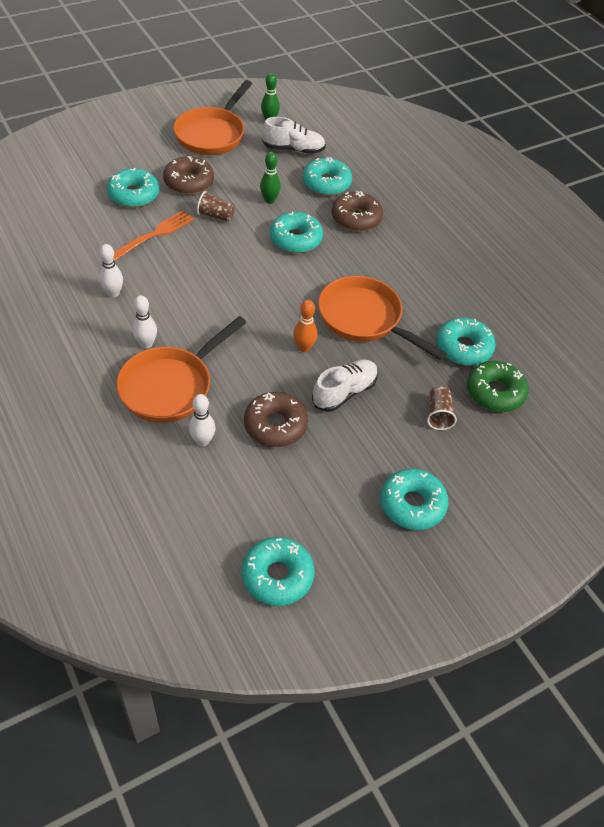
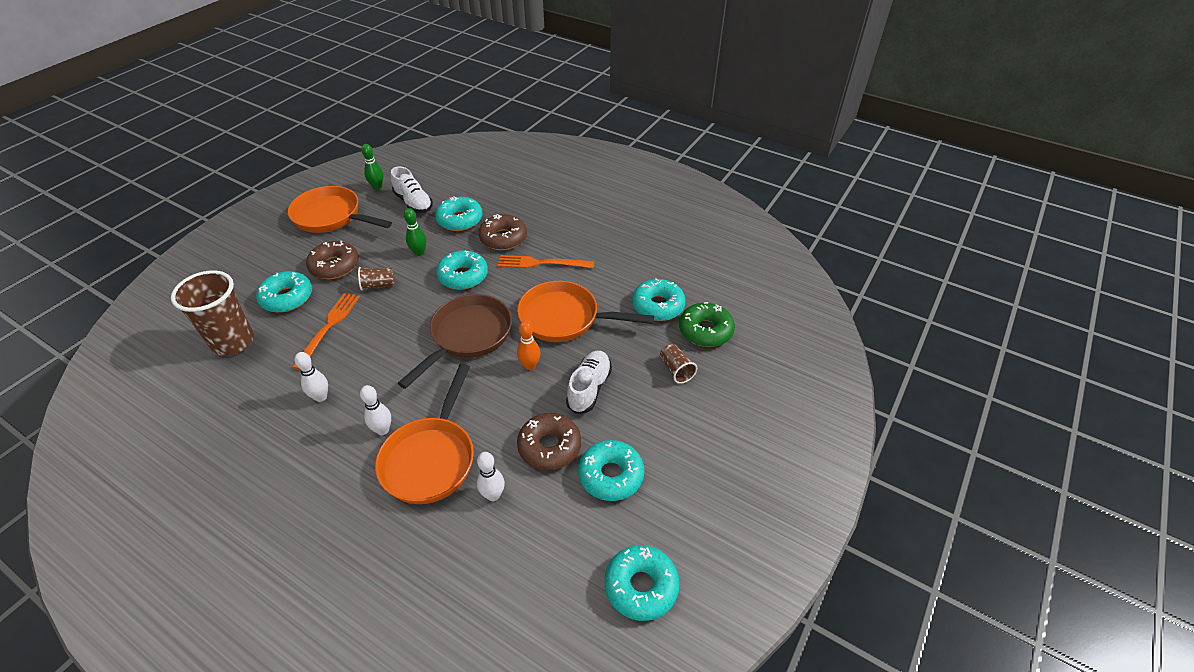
camera: 25 degrees left, 5 degrees down
(71, 215) = (233, 342): none -> brown cup
(212, 134) = (331, 217): orange pan -> orange pan turned 120 degrees clockwise
(265, 296) = (468, 336): none -> brown pan
(293, 149) = (413, 203): white shoe -> white shoe turned 75 degrees clockwise
(377, 258) = (542, 263): none -> orange fork
(412, 504) = (707, 457): turquoise donut -> turquoise donut (611, 475)

